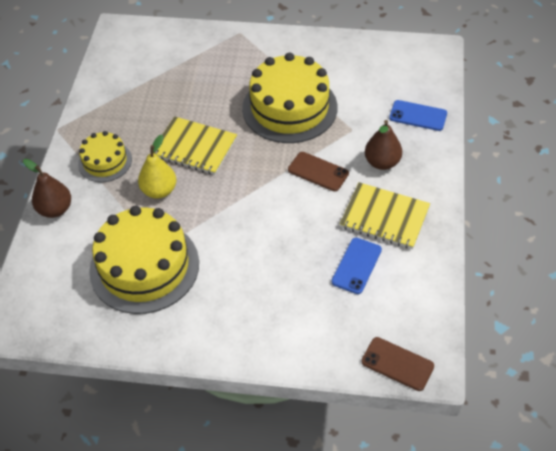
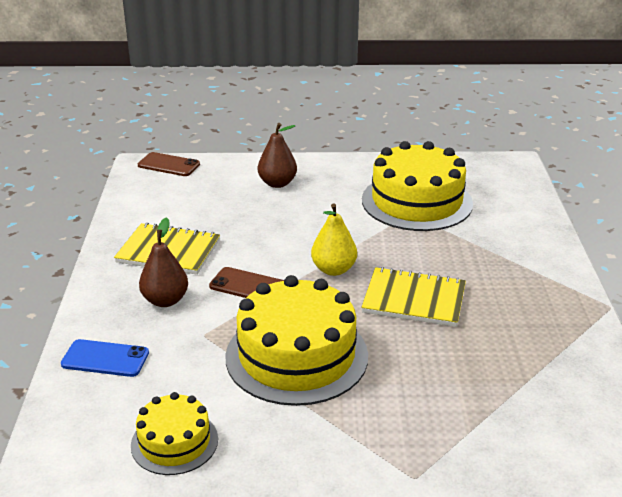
camera: 170 degrees right, 20 degrees down
(55, 209) = (541, 234): brown pear -> brown pear (277, 183)
(105, 161) = (519, 278): yellow cake -> yellow cake (174, 442)
(159, 191) = (435, 256): yellow pear -> yellow pear (334, 269)
(356, 265) = (202, 215): blue phone -> none

